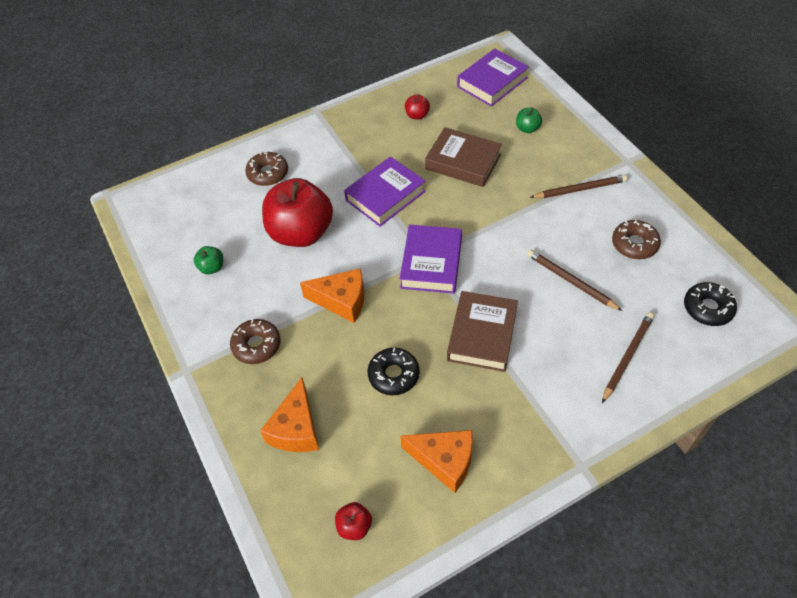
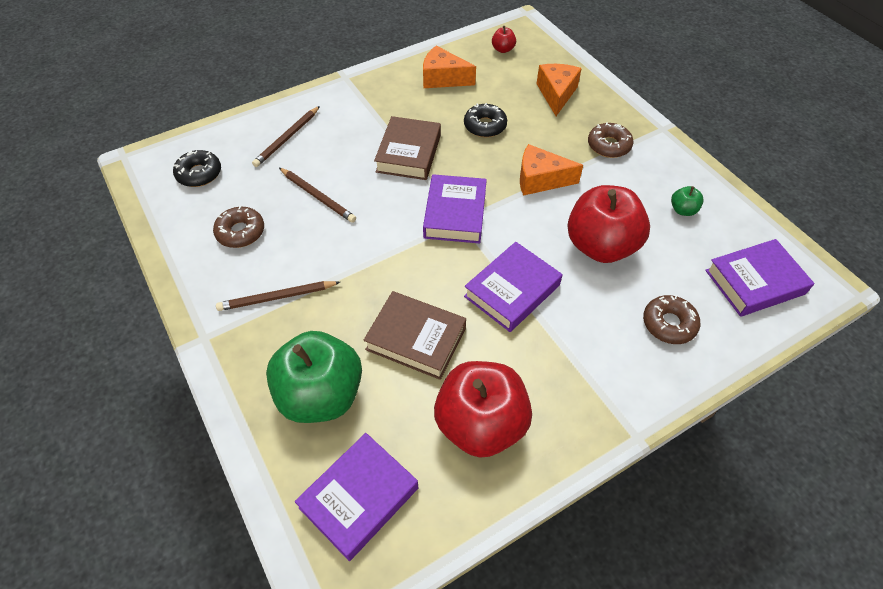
camera: 175 degrees right, 0 degrees up
(184, 204) = (754, 282): none -> purple book
(417, 115) = (480, 424): red apple -> red apple, size x2.44
(527, 128) = (321, 395): green apple -> green apple, size x2.44

